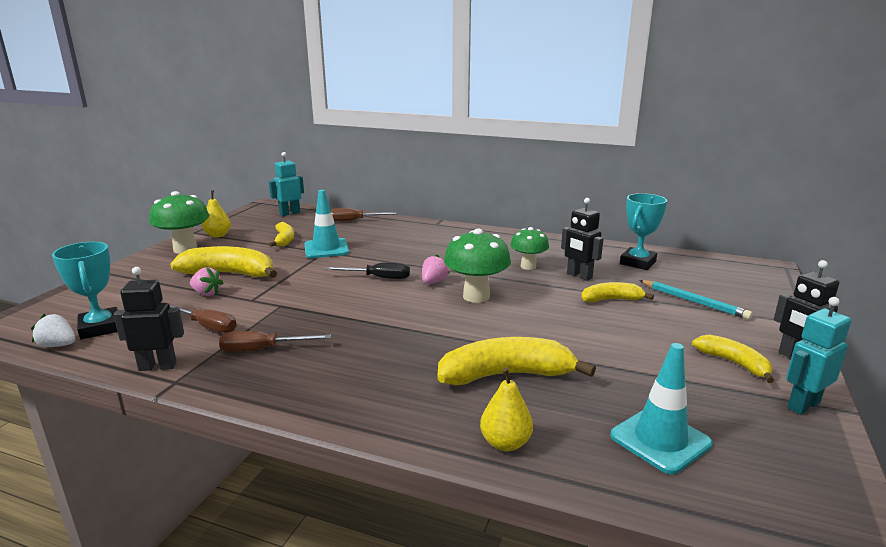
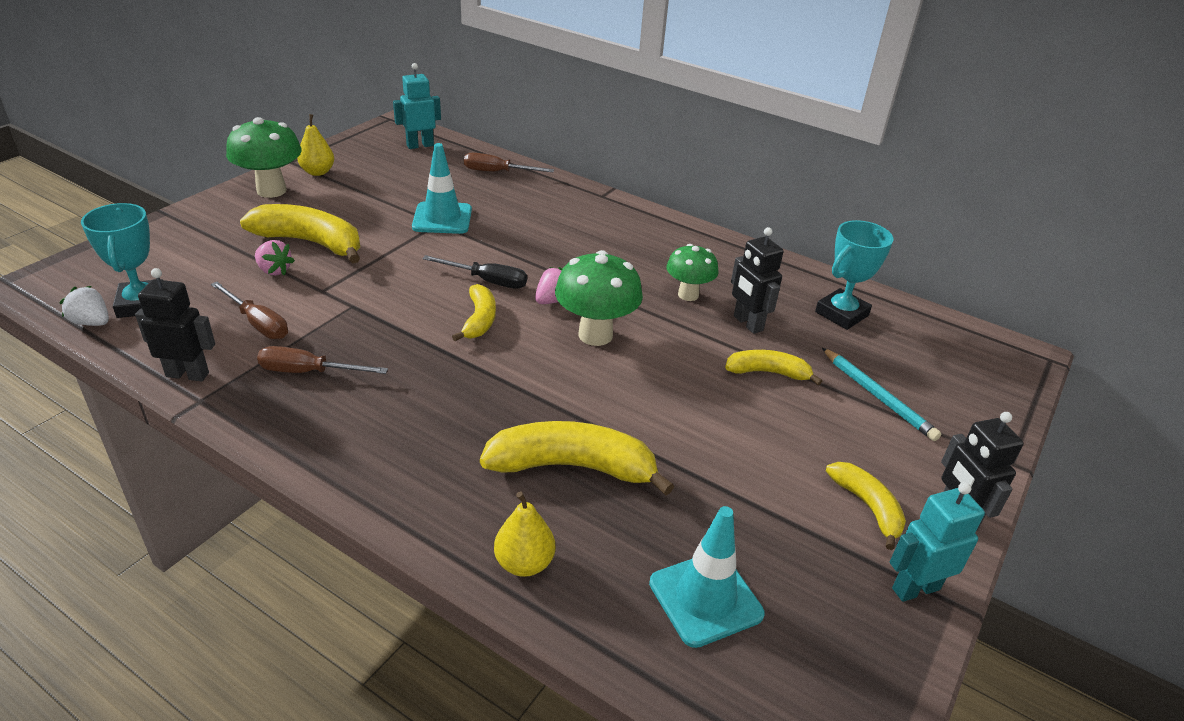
camera: 10 degrees right, 15 degrees up
(284, 240) = (396, 194): yellow banana -> yellow banana (479, 320)

